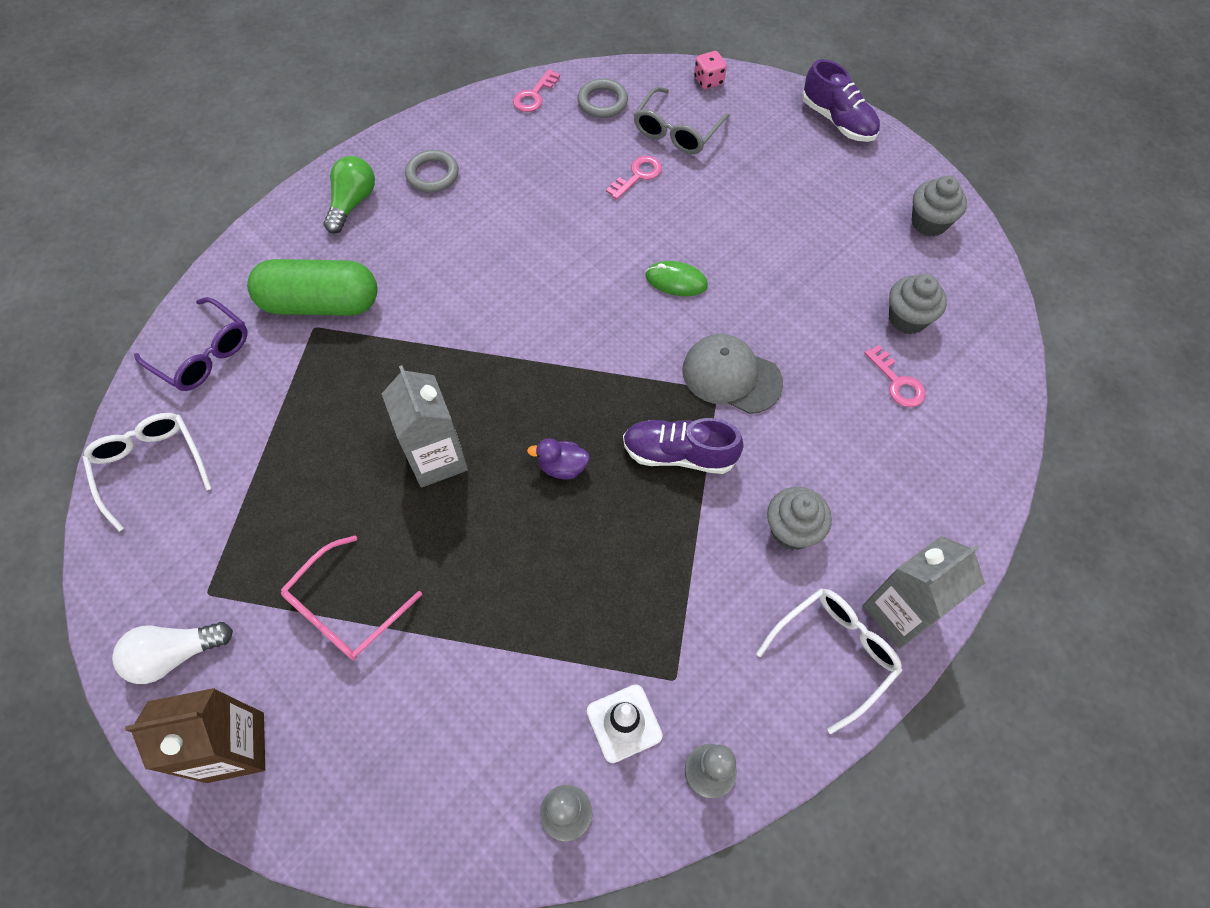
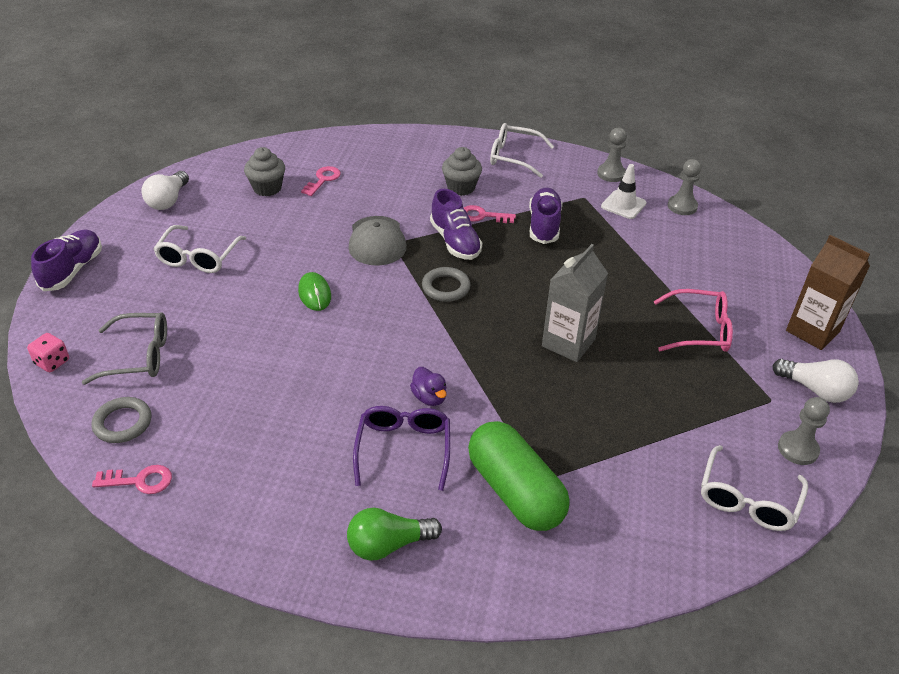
camera: 125 degrees left, 20 degrees down
(144, 561) = (798, 449): none -> grey pawn
(203, 354) = (637, 542): purple glasses -> purple glasses (403, 449)
(432, 174) = (306, 501): grey ring -> grey ring (446, 287)
(562, 467) = (513, 284): purple duck -> purple duck (429, 397)
(638, 175) = (213, 358): pink key -> pink key (483, 216)
(646, 578) = (544, 225): none -> purple shoe
(800, 213) = (198, 257): none -> white glasses
(900, 612) = (470, 145): grey carton -> none
(929, 222) = (168, 200): grey cupcake -> white light bulb

